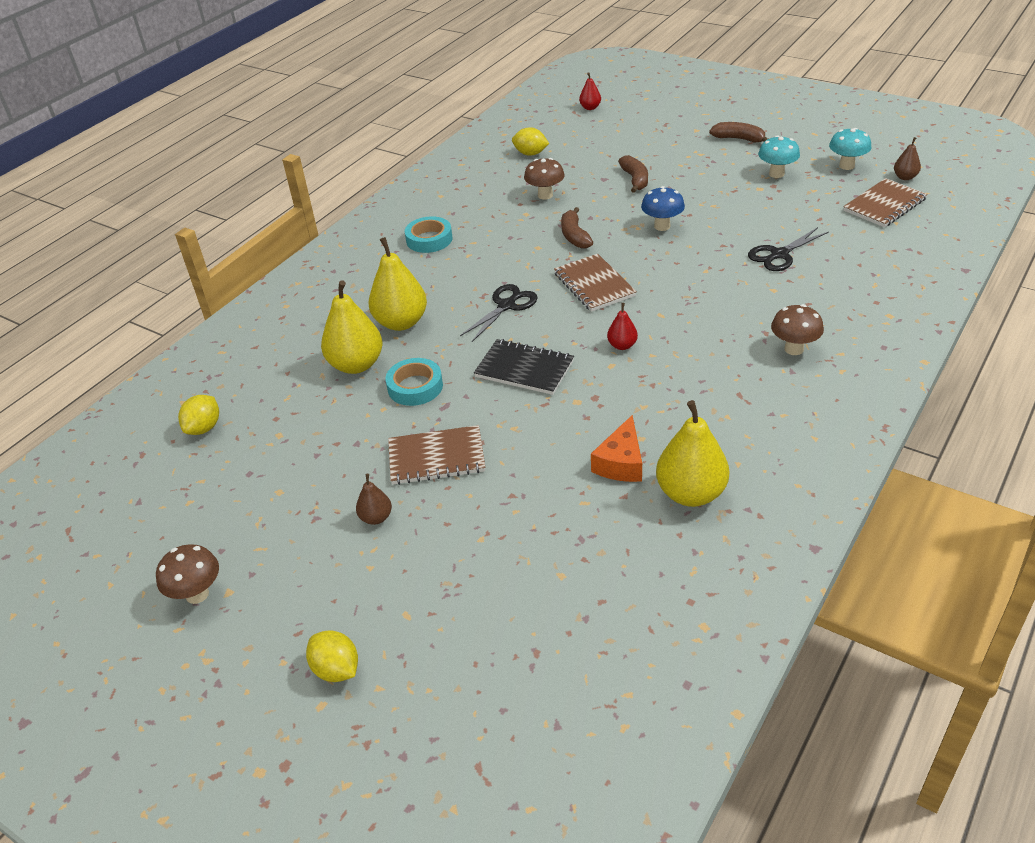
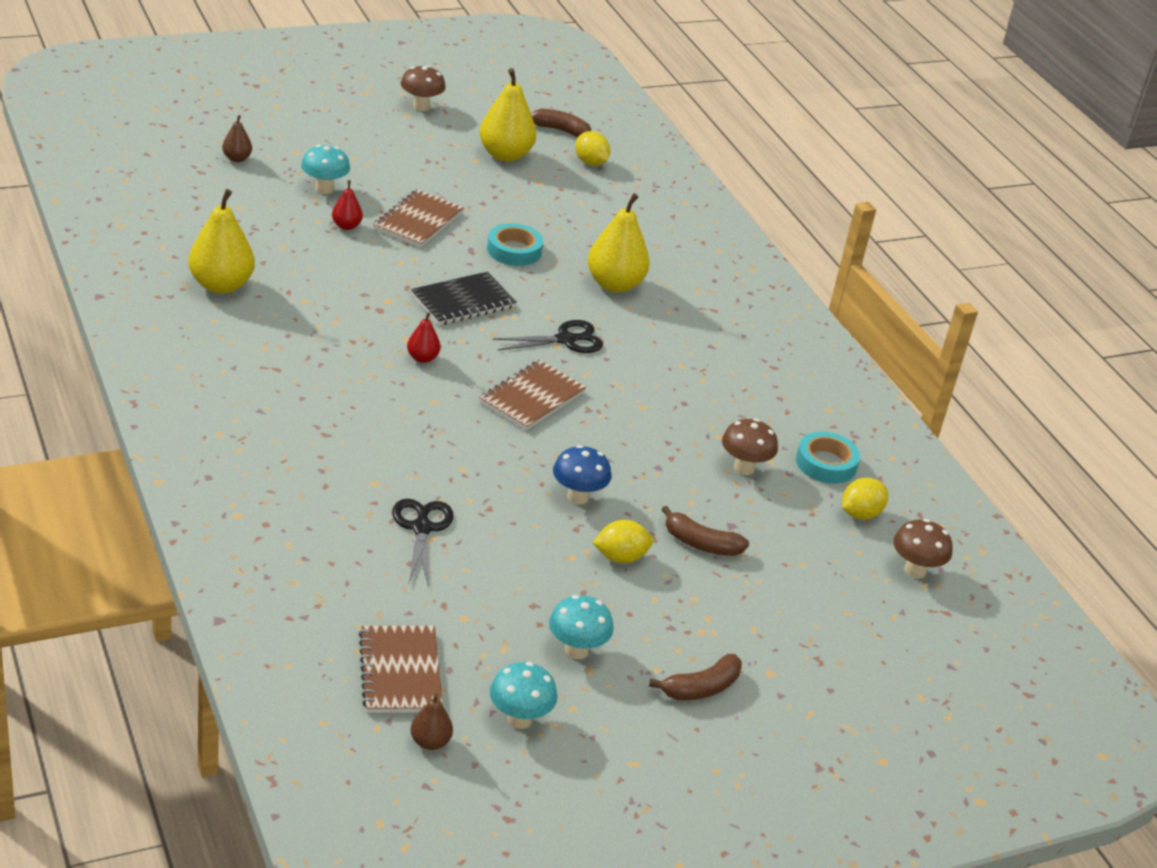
camera: 115 degrees right, 5 degrees down
(336, 669) = (293, 119): yellow lemon -> yellow lemon (620, 557)
(356, 365) = (582, 242): yellow pear -> yellow pear (505, 155)
(376, 518) = (394, 177): brown pear -> brown pear (237, 158)
(429, 239) = (741, 360): turquoise tape -> turquoise tape (826, 463)
(455, 545) = (324, 189): none -> turquoise mushroom
(506, 306) = (565, 340): black scissors -> black scissors turned 90 degrees counterclockwise
(574, 236) = (634, 437): brown banana -> brown banana (561, 131)
(590, 108) = (943, 632): red pear -> red pear (346, 226)
(594, 285) = (532, 398): brown notebook -> brown notebook turned 60 degrees counterclockwise
(621, 462) = (294, 279): orange cheese -> none
(794, 349) = (282, 431): brown mushroom -> brown mushroom (915, 570)

